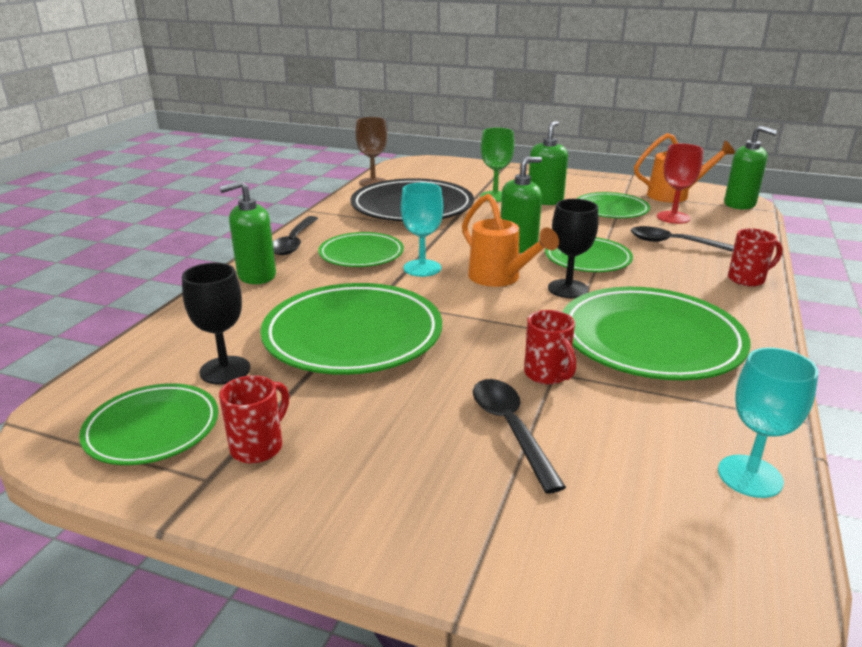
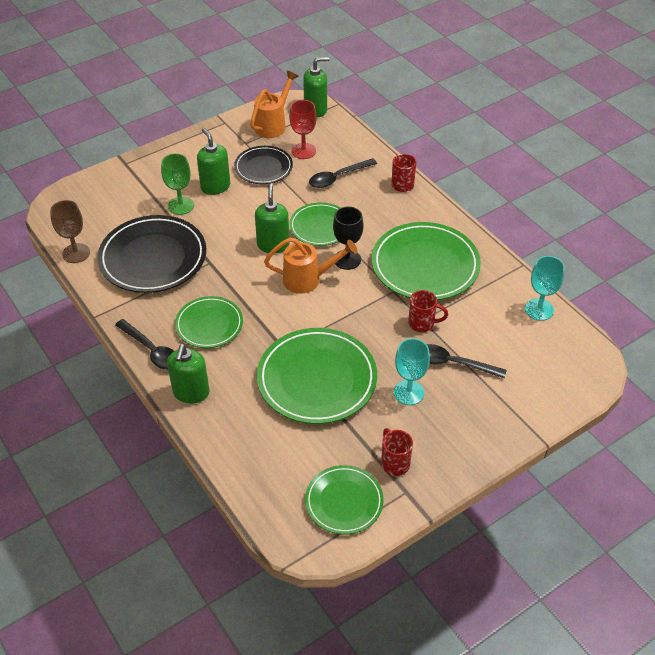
camera: 55 degrees left, 20 degrees up
(225, 370) = (308, 452): black goblet -> none
(422, 268) = (260, 306): turquoise goblet -> turquoise goblet (408, 392)
(611, 209) = (263, 168): green plate -> black plate

